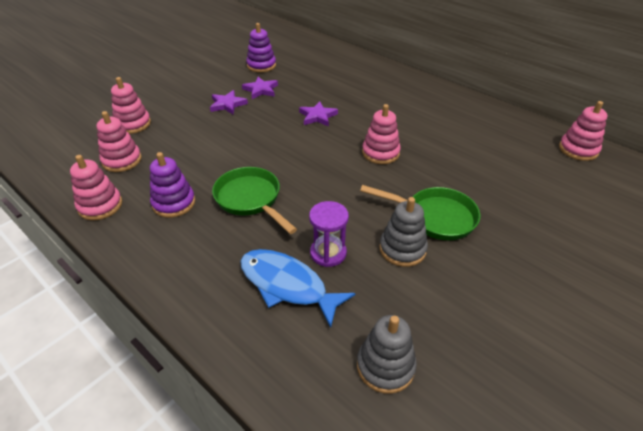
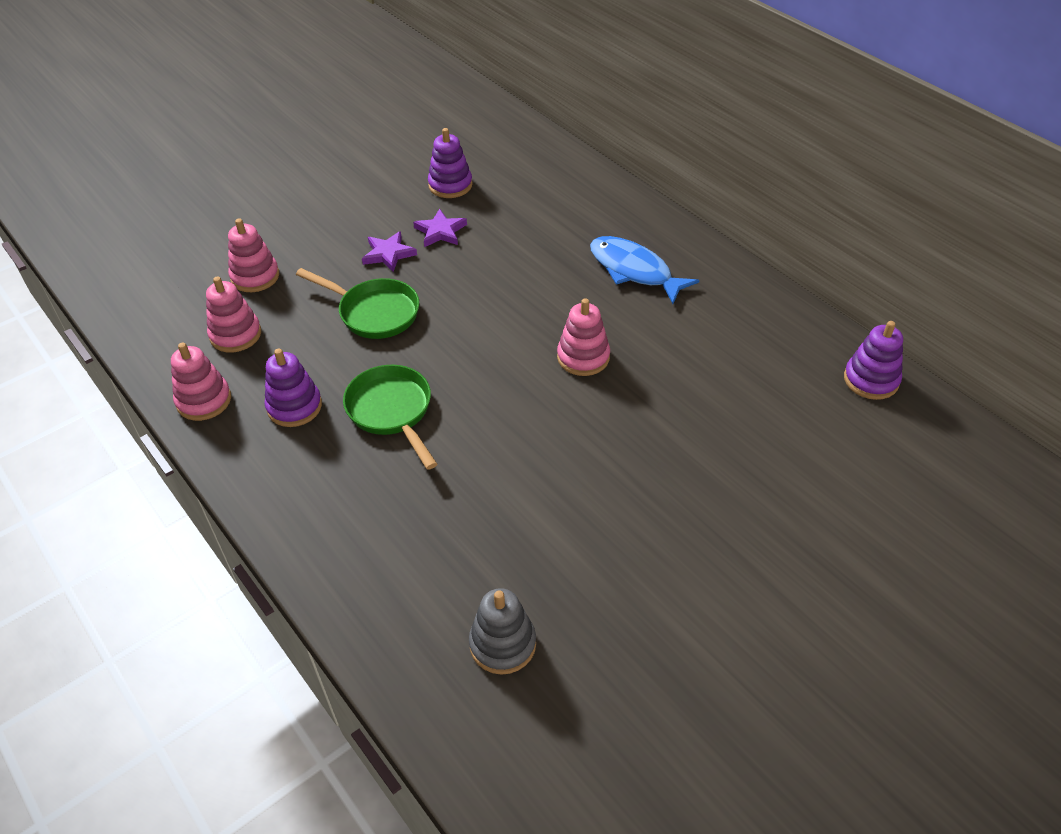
camera: 10 degrees right, 5 degrees up
(287, 285) = (414, 534): blue fish -> blue fish (634, 270)
(318, 116) = (511, 286): purple star -> none
(328, 253) = (473, 498): purple hourglass -> none
(402, 249) = (568, 504): grey stacking toy -> none
(435, 217) = (625, 463): green pan -> green pan (374, 312)
(578, 150) = (871, 380): pink stacking toy -> purple stacking toy

